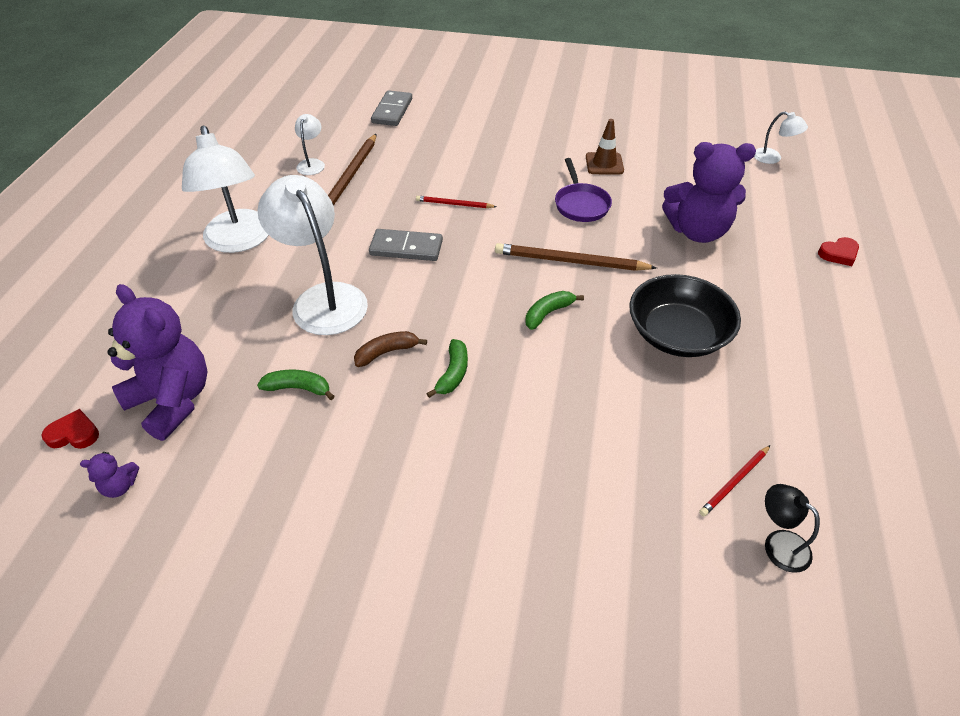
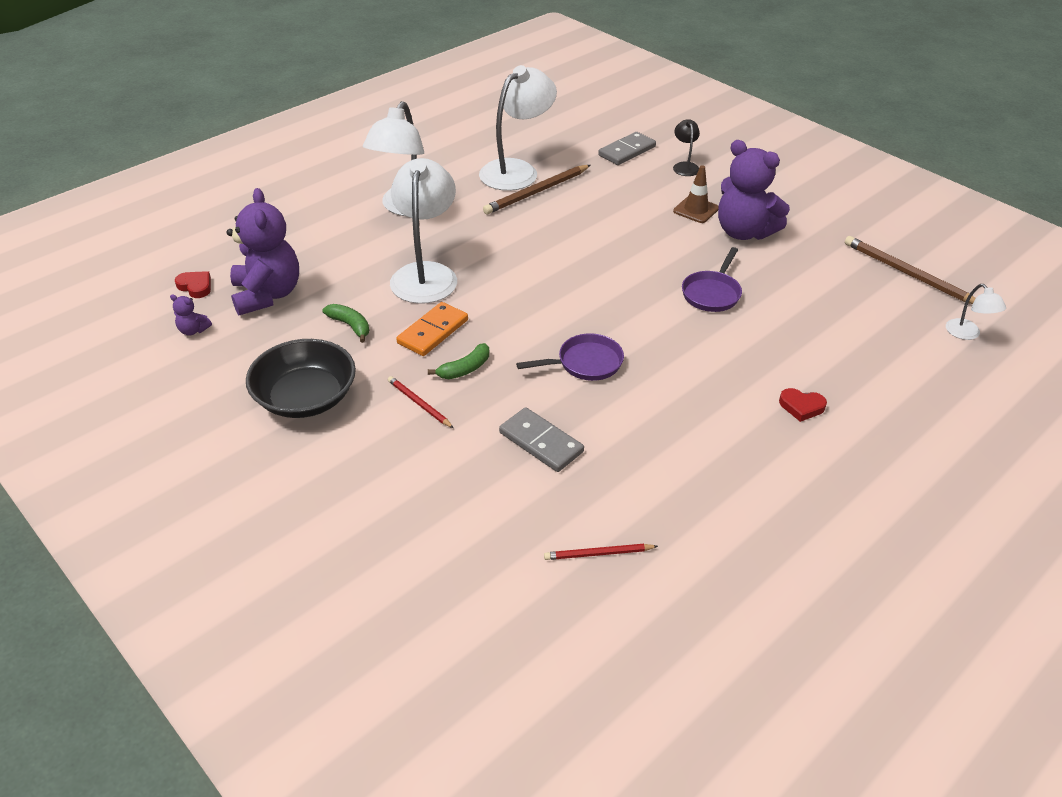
camera: 35 degrees right, 5 degrees down
(312, 163) = (517, 170): white lamp -> white lamp, size x2.16
(387, 352) = (433, 332): brown banana -> orange domino
(406, 248) = (524, 264): grey domino -> grey domino (541, 442)
(454, 204) = (599, 248): red pencil -> red pencil (419, 404)
(548, 313) = (585, 363): green banana -> purple pan
(571, 261) = (649, 334): brown pencil -> brown pencil (908, 274)
(604, 164) = (775, 269): brown traffic cone -> brown traffic cone (696, 210)
(677, 334) = (678, 431): black bowl -> black bowl (306, 397)
(697, 231) = (799, 362): purple teddy bear -> purple teddy bear (744, 232)
(778, 543) = (583, 611): black lamp -> black lamp (684, 166)
(838, 254) = (927, 445): red heart -> red heart (801, 407)

